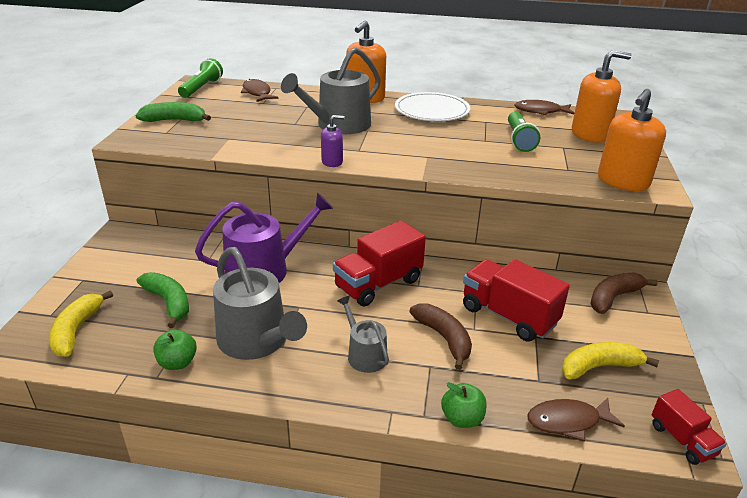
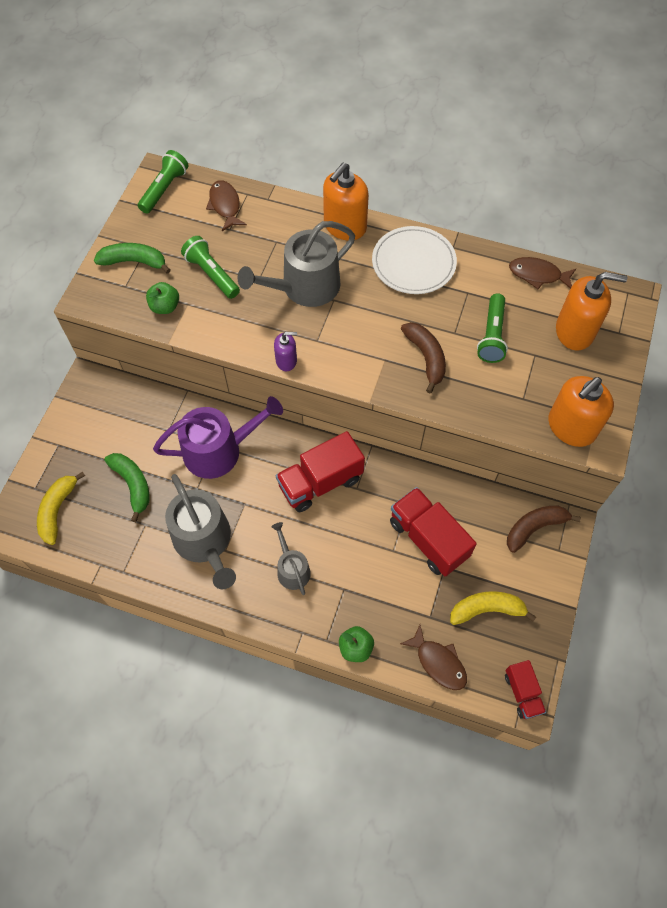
camera: 10 degrees right, 30 degrees up
(177, 363) = (139, 558): green apple -> green apple (165, 307)
(250, 123) = (212, 274): none -> green flashlight
(444, 338) = (363, 559): brown banana -> brown banana (426, 357)
(568, 421) = (438, 662): brown fish -> brown fish turned 135 degrees counterclockwise

